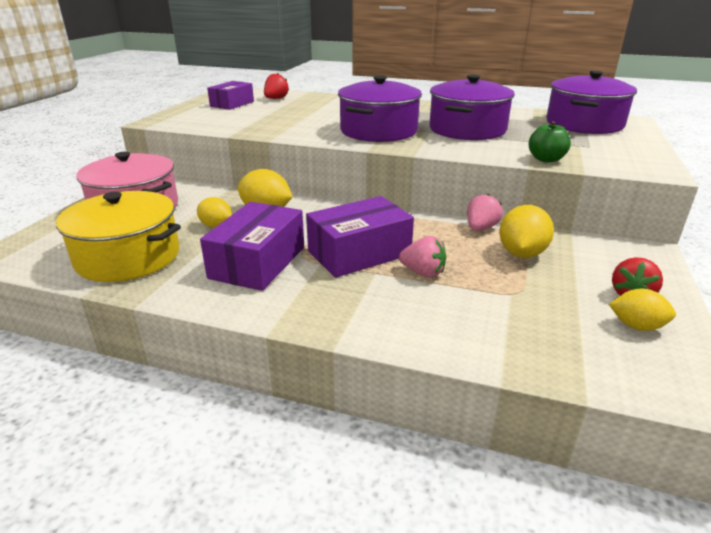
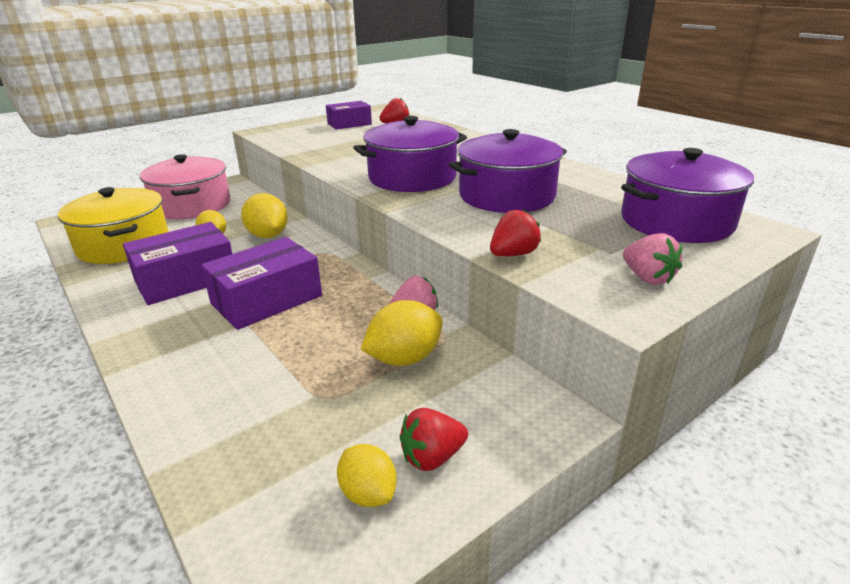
camera: 35 degrees right, 0 degrees up
(359, 253) = (266, 299): purple box -> purple box turned 45 degrees counterclockwise
(423, 273) = (281, 339): pink strawberry -> pink strawberry (647, 278)
(546, 159) = (513, 254): green apple -> red strawberry

